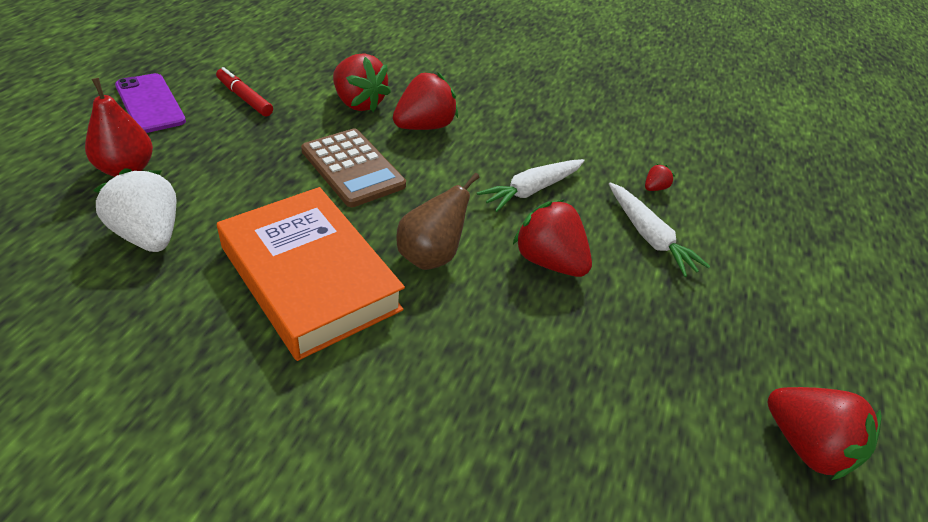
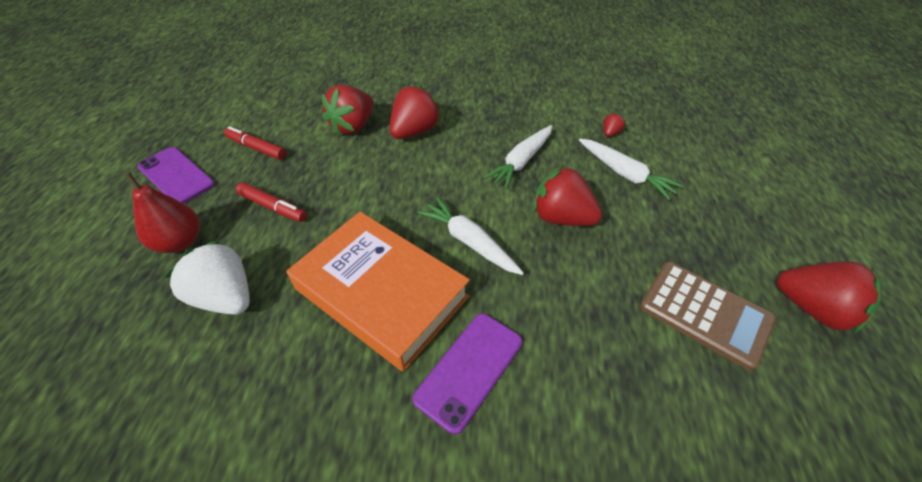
camera: 10 degrees left, 5 degrees up
(235, 161) = (273, 207): none -> red marker
(353, 168) = (373, 184): brown calculator -> brown calculator (705, 313)
(358, 103) = (353, 126): red strawberry -> red strawberry turned 90 degrees clockwise
(368, 381) = (469, 369): none -> purple phone
(430, 256) = (469, 242): brown pear -> white carrot

